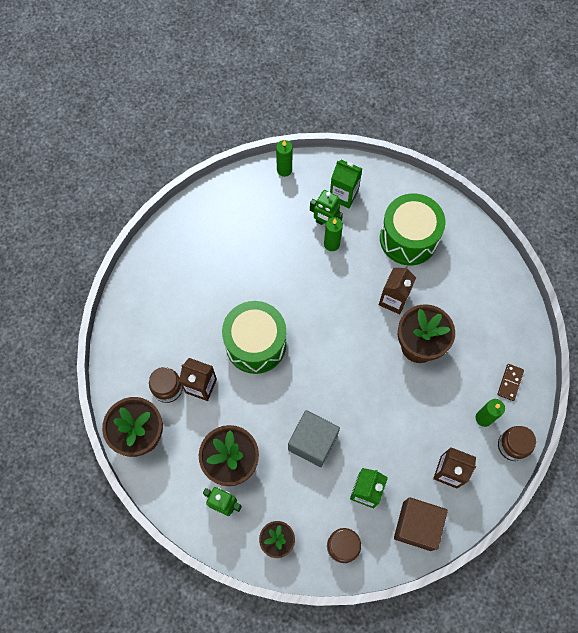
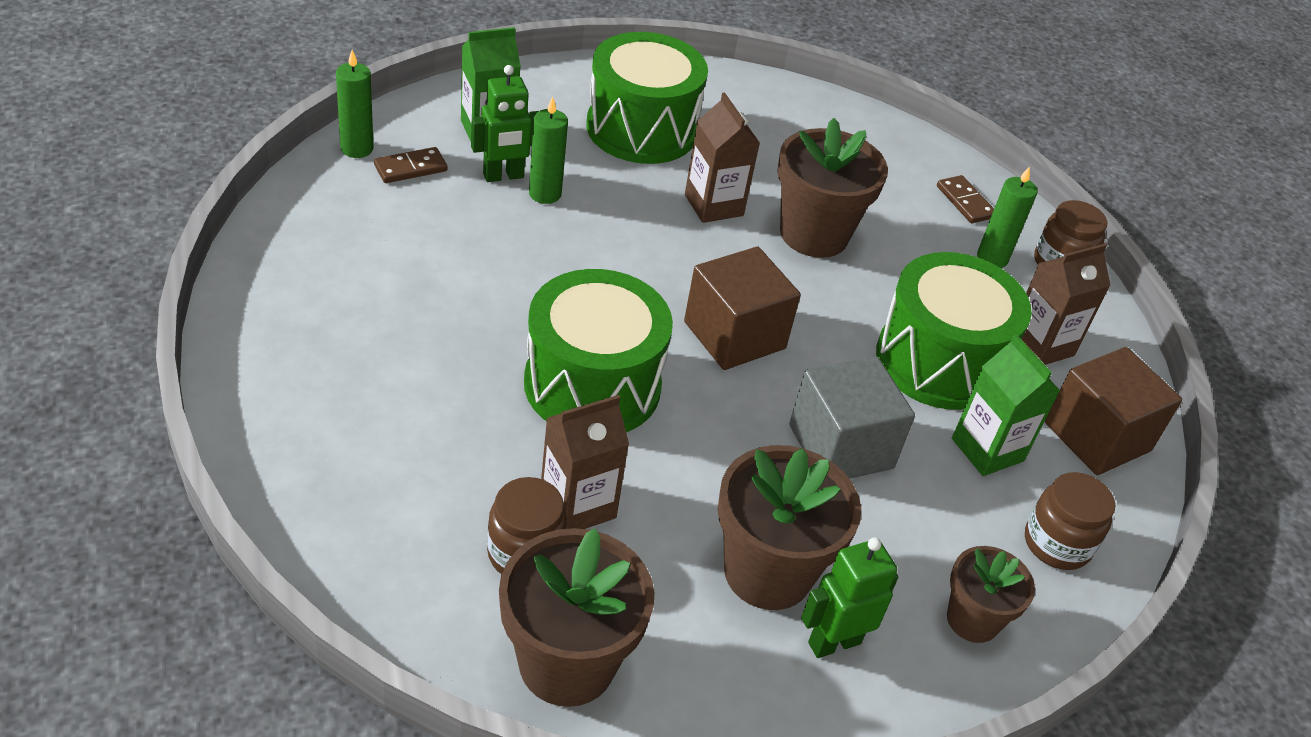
camera: 55 degrees left, 25 degrees down
(294, 194) = (410, 168): none -> brown domino
(330, 365) = (734, 335): none -> brown cube
(395, 442) = (939, 361): none -> green drum

